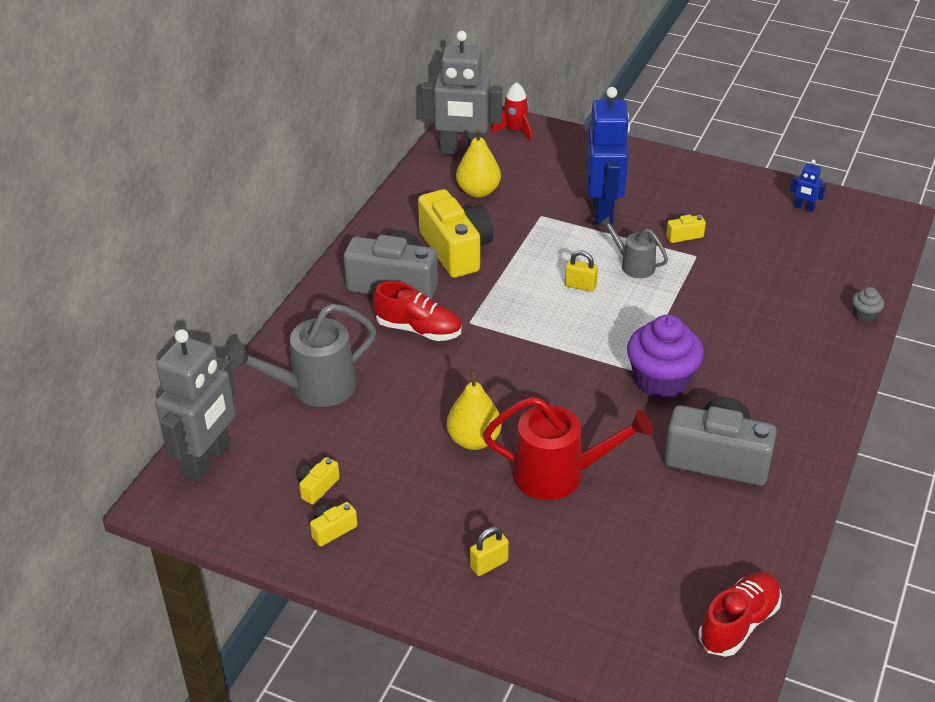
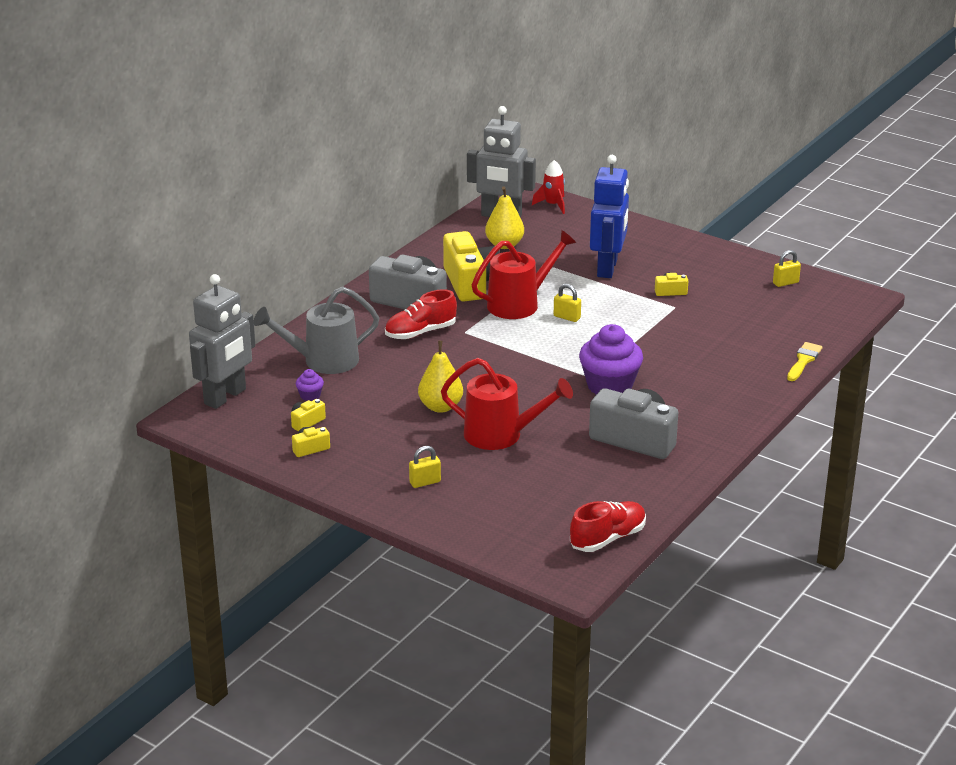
camera: 10 degrees right, 10 degrees down
(311, 444) = (310, 396): none -> purple cupcake
(418, 329) = (420, 332): red shoe -> red shoe turned 120 degrees clockwise
(521, 272) = (520, 303): none -> red watering can
(633, 265) = (618, 307): grey watering can -> none
(804, 208) = (785, 283): blue robot -> yellow padlock
(864, 315) = (803, 360): grey cupcake -> yellow brush

